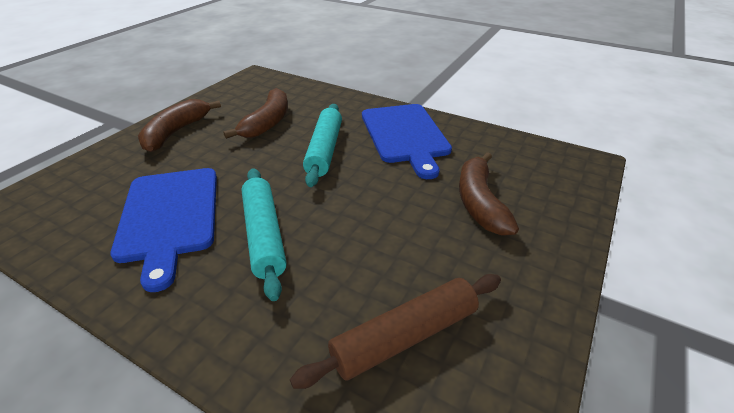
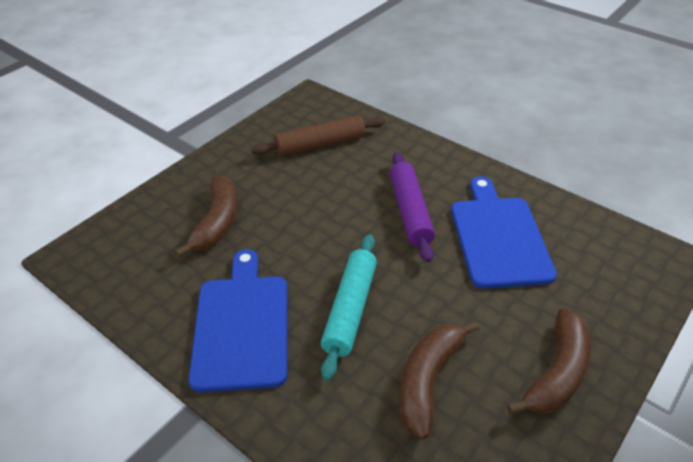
camera: 170 degrees left, 5 degrees up
(264, 235) = (410, 211): turquoise rolling pin -> purple rolling pin

